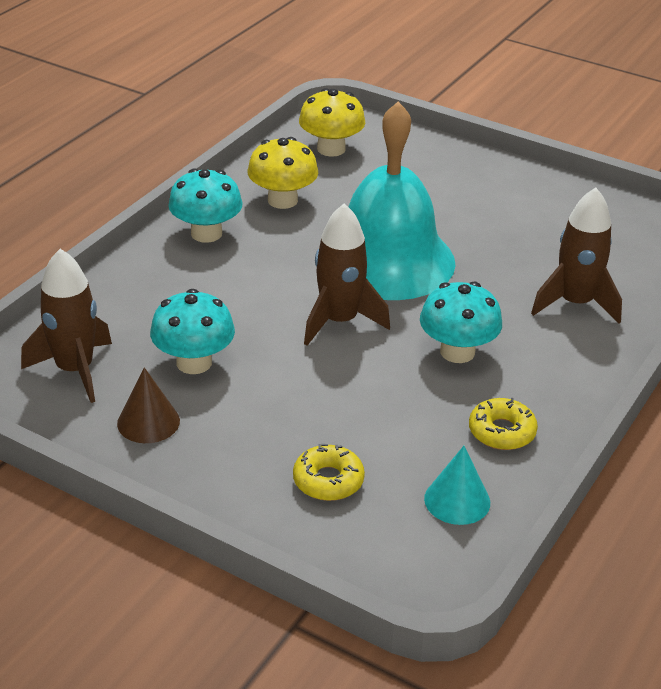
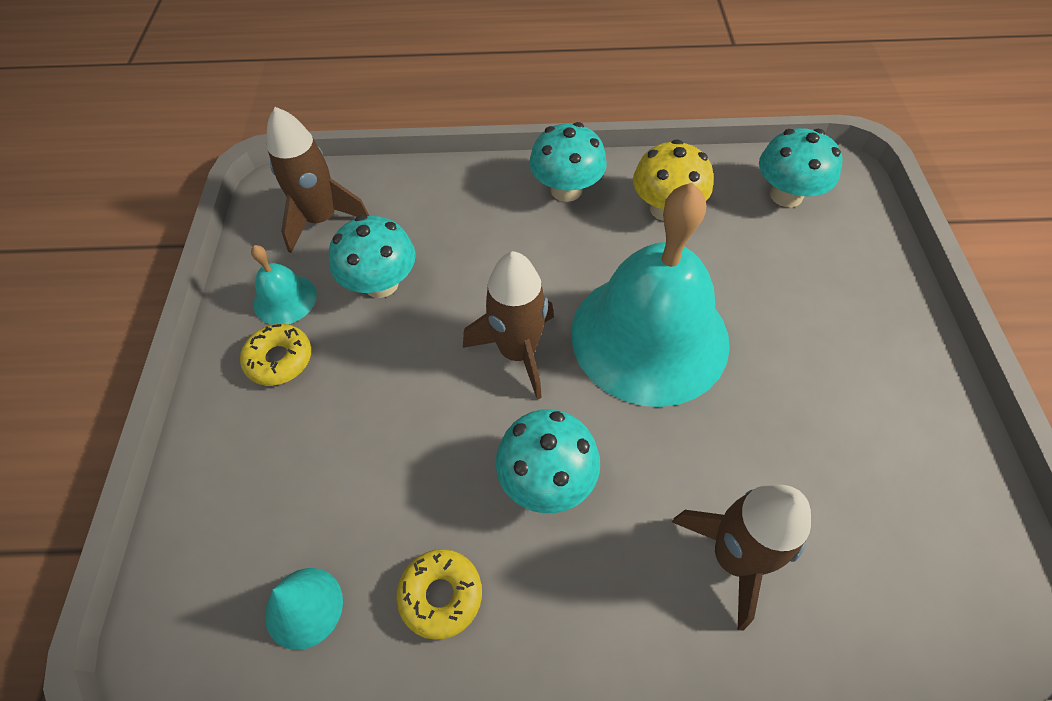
camera: 60 degrees right, 20 degrees up
(148, 422) = (285, 299): brown cone -> turquoise bell
(328, 480) = (276, 472): yellow donut -> yellow donut (279, 359)
(331, 149) = (786, 195): yellow mushroom -> turquoise mushroom

